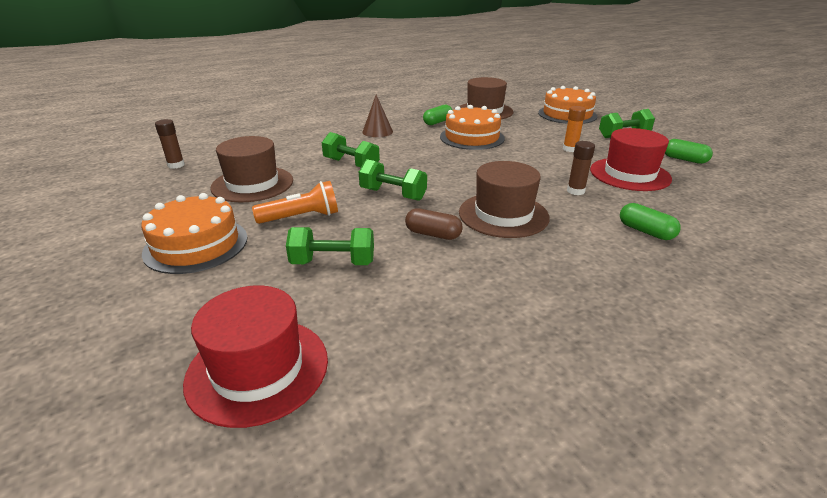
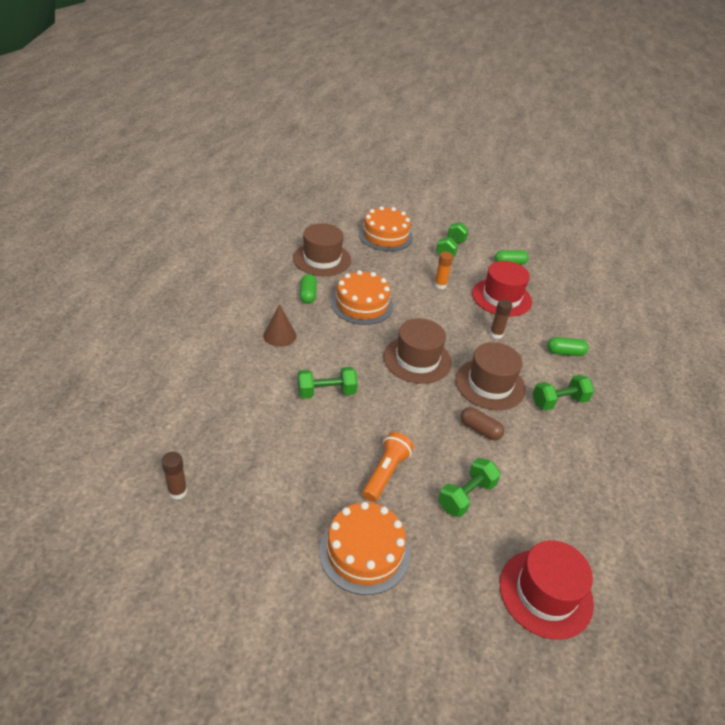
camera: 50 degrees left, 10 degrees up
(252, 184) = (291, 466): brown hat -> brown hat (417, 359)
(393, 194) = (405, 408): green dumbbell -> green dumbbell (559, 402)
(433, 234) = (480, 430): brown capsule -> brown capsule turned 60 degrees clockwise

